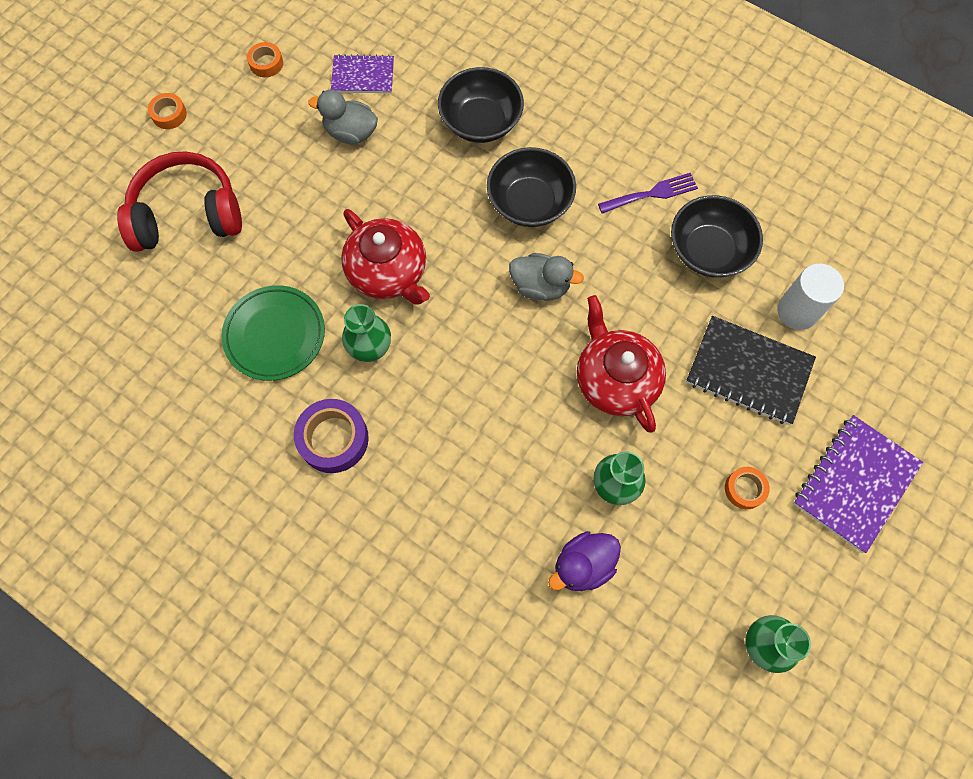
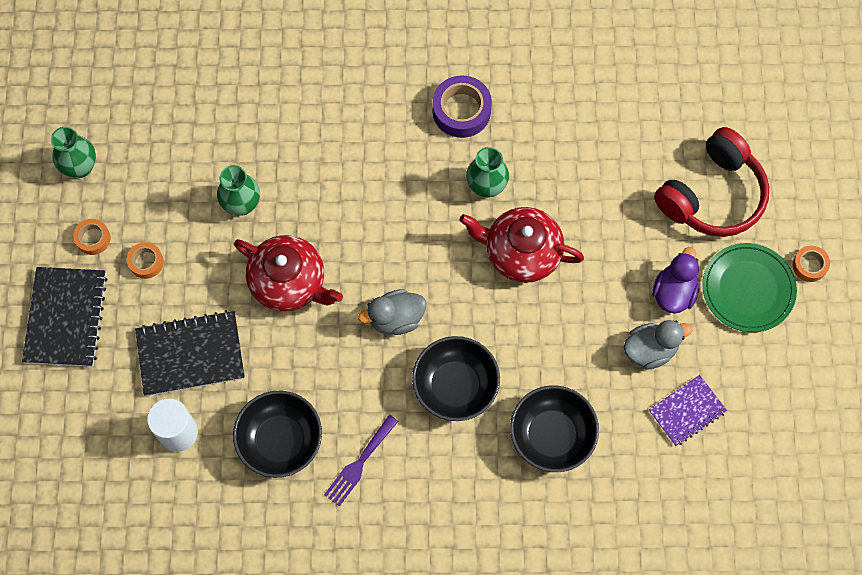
camera: 145 degrees right, 0 degrees up
(266, 63) = (778, 366): orange tape -> orange tape (93, 238)
(275, 335) = (564, 152): green plate -> green plate (748, 289)
(583, 565) = (231, 140): purple duck -> purple duck (673, 292)
(854, 483) = (66, 318): purple notebook -> black notebook

